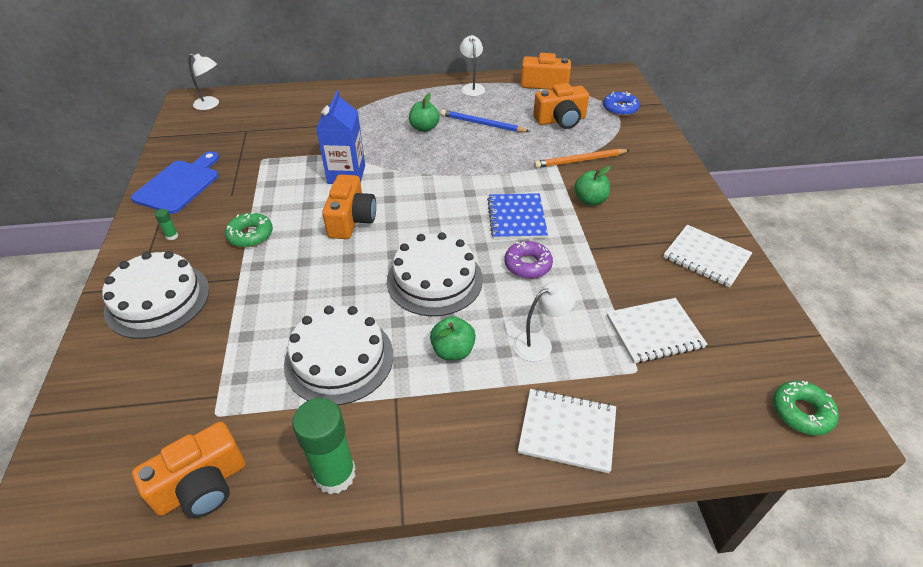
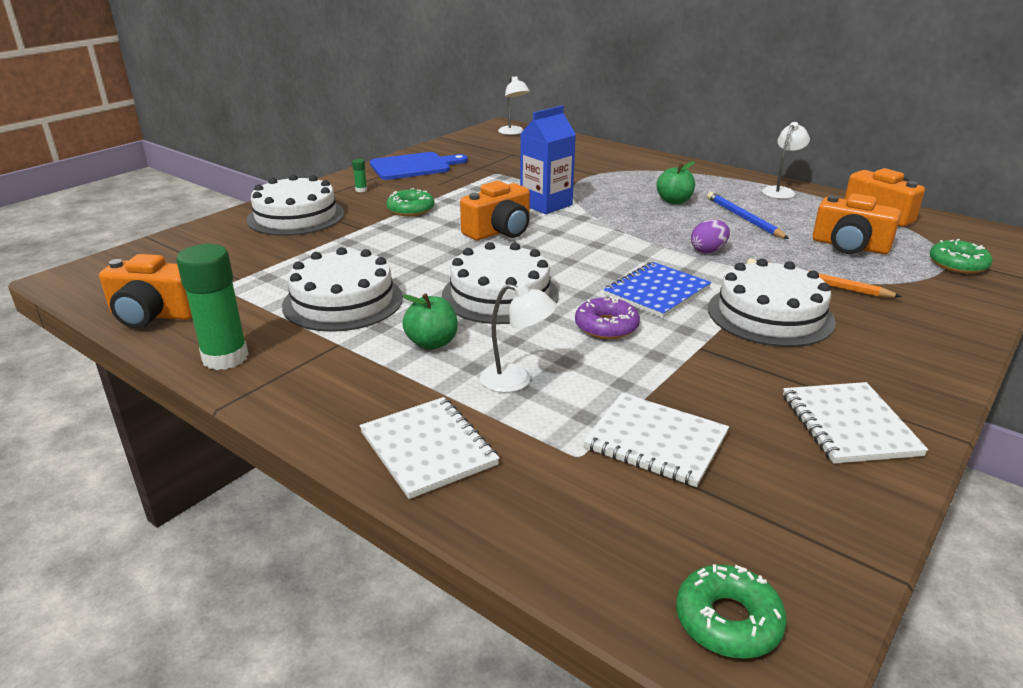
camera: 45 degrees right, 15 degrees down
(499, 165) = (708, 251): none -> purple egg
(590, 200) = (770, 315): green apple -> white cake
(620, 109) = (957, 264): blue donut -> green donut

